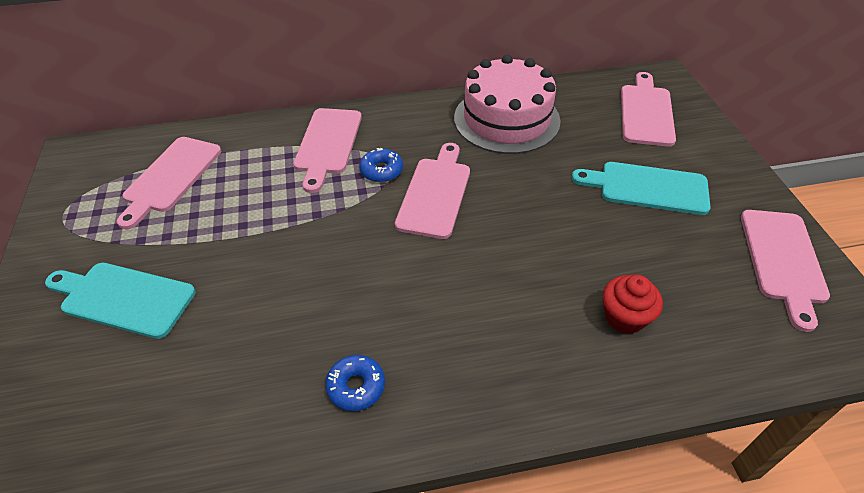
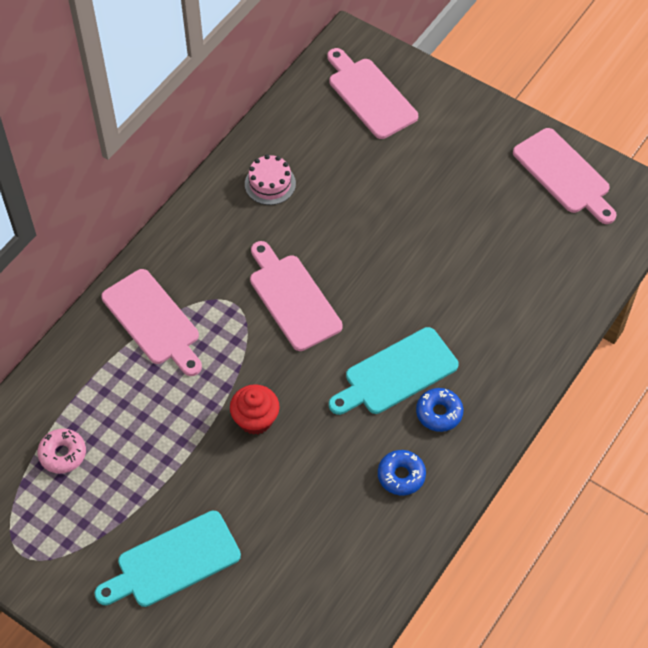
camera: 45 degrees left, 10 degrees up
(170, 177) = (63, 454): pink cutting board -> pink donut
(381, 171) = (228, 311): blue donut -> blue donut (439, 413)
(506, 119) = (270, 184): pink cake -> pink cake, size x0.45
(624, 317) = (508, 296): red cupcake -> red cupcake (255, 419)
(647, 188) = (434, 175): turquoise cutting board -> turquoise cutting board (396, 373)

